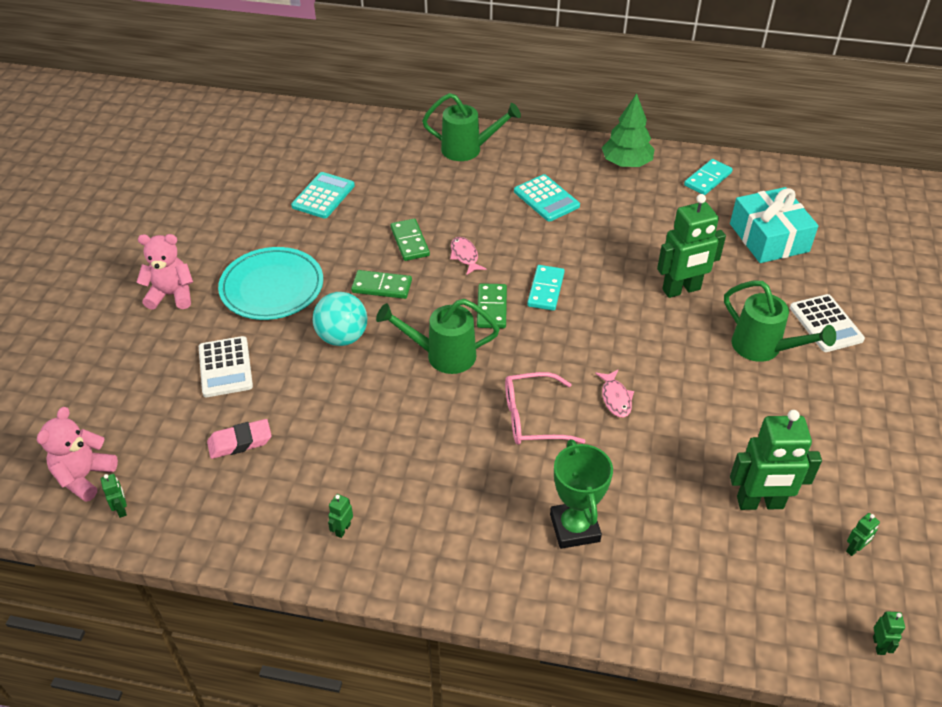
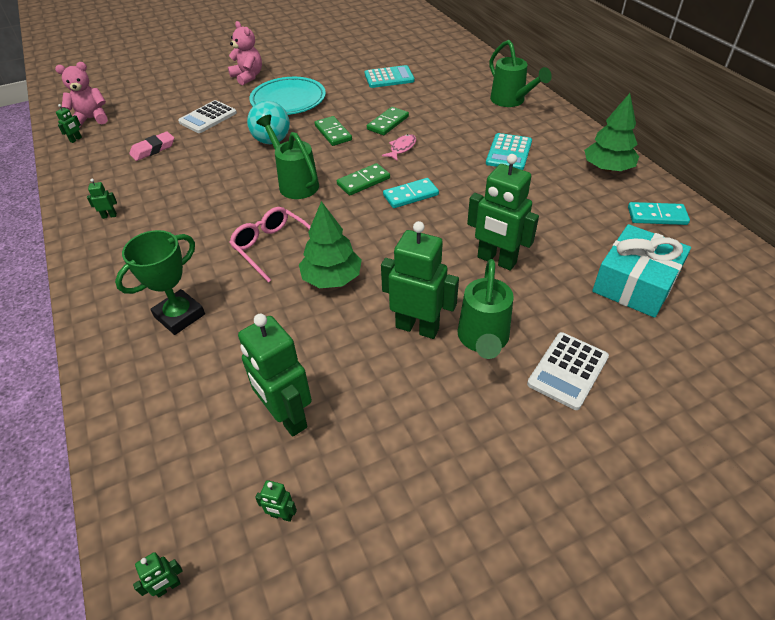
camera: 55 degrees right, 0 degrees up
(240, 442) = (153, 149): pink eraser -> pink eraser turned 75 degrees counterclockwise
(615, 398) = (332, 278): pink fish -> green tree
(720, 377) = (417, 327): none -> green robot

